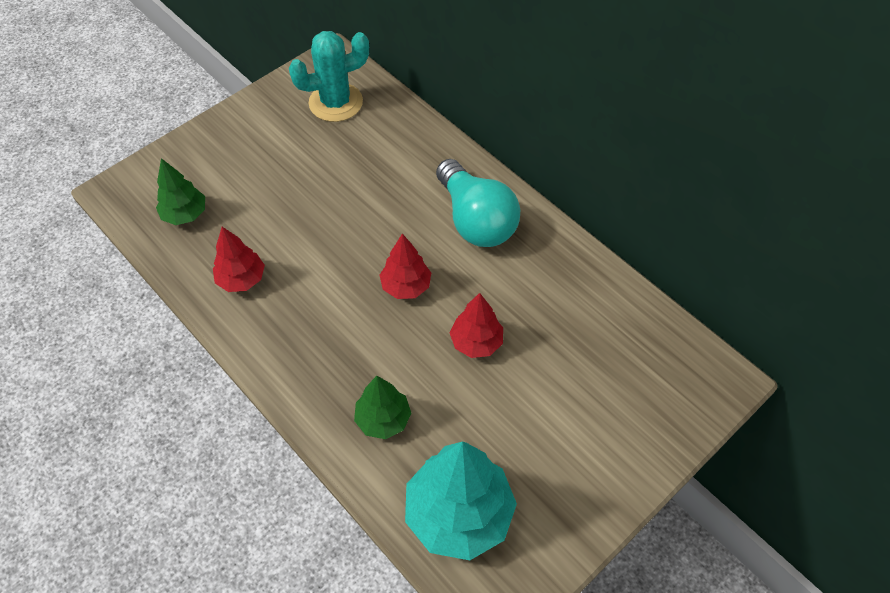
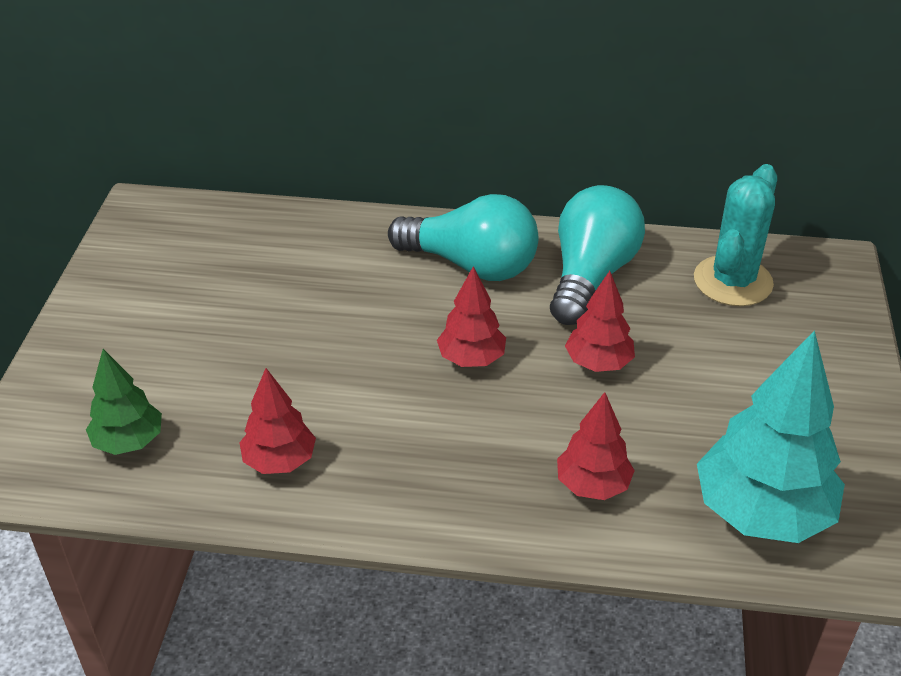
camera: 40 degrees left, 15 degrees down
(336, 102) = (192, 243): turquoise cactus -> turquoise cactus (732, 281)
(383, 419) = (592, 485): green tree -> red tree
(541, 276) = (590, 275): none -> turquoise light bulb

